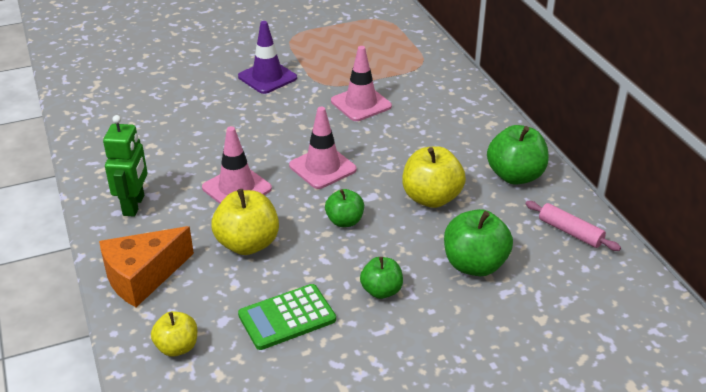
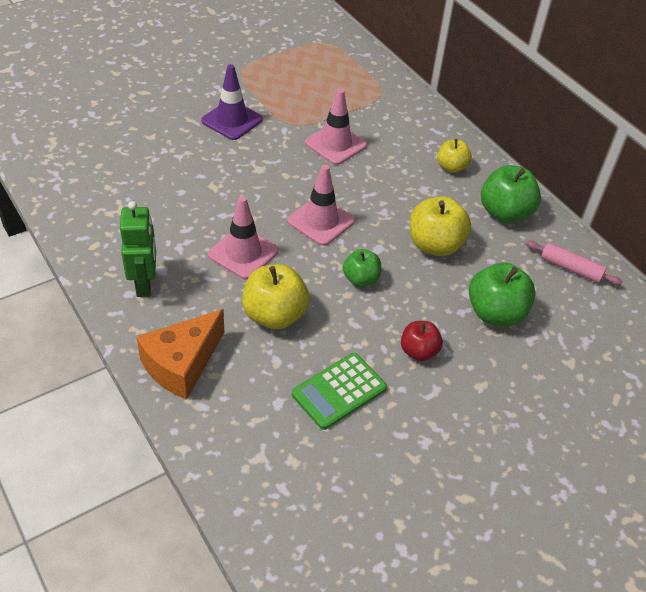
camera: 15 degrees left, 10 degrees up
(177, 347) = (243, 438): yellow apple -> yellow apple (451, 167)
(381, 291) = (418, 351): green apple -> red apple

